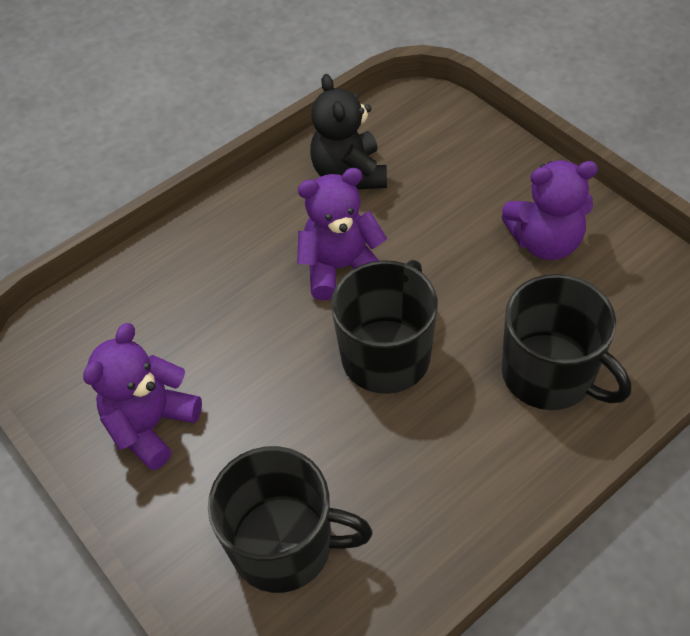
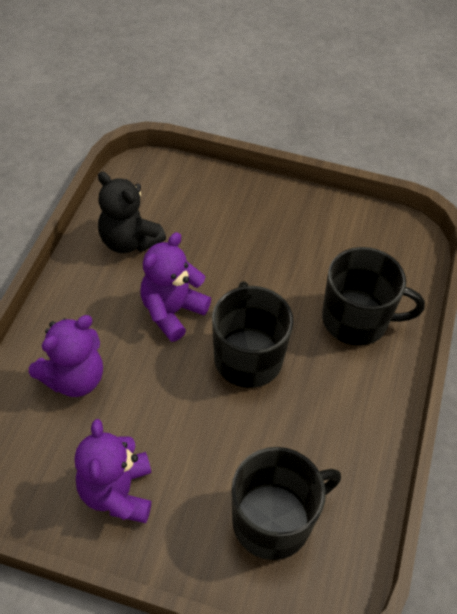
camera: 40 degrees left, 0 degrees up
(545, 242) = (294, 234): purple teddy bear -> purple teddy bear (74, 378)

